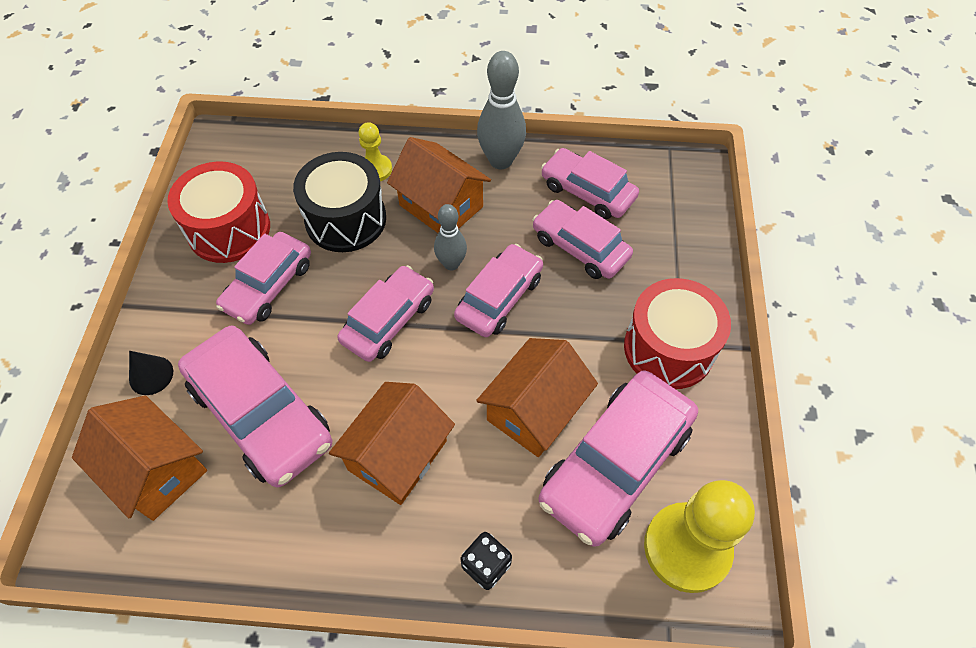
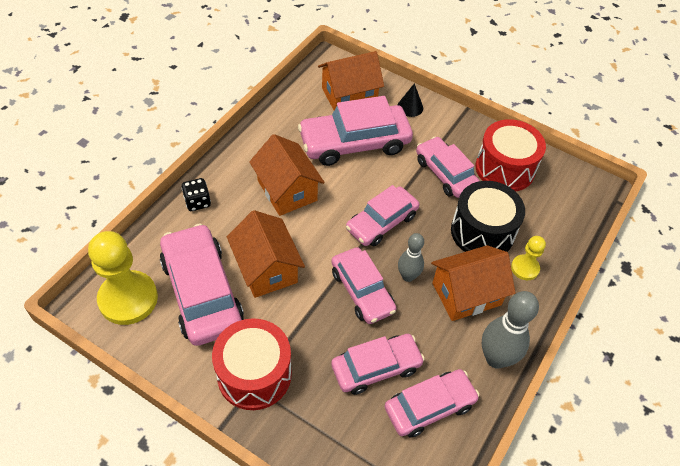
camera: 115 degrees right, 5 degrees down
(388, 320) = (381, 222): pink car -> pink car turned 75 degrees clockwise

